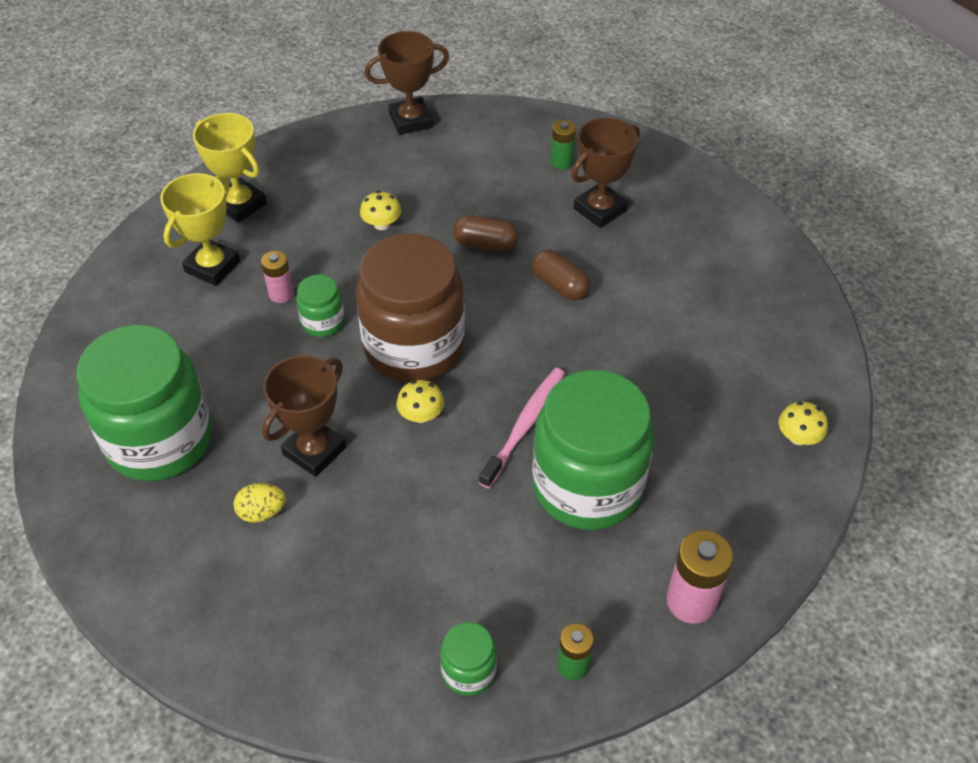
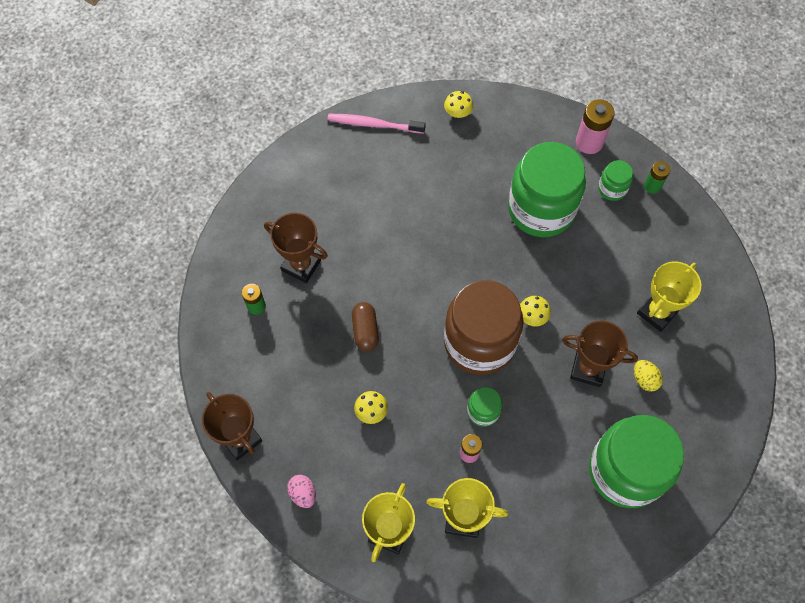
camera: 110 degrees left, 15 degrees up
(324, 152) = (303, 493): none -> pink egg
(351, 572) = (657, 312): none -> yellow trophy
(469, 671) = (681, 232): green jar -> green jar (612, 189)
(525, 425) = (513, 255): pink toothbrush -> pink toothbrush (373, 124)
(560, 285) = (387, 270): brown capsule -> none

